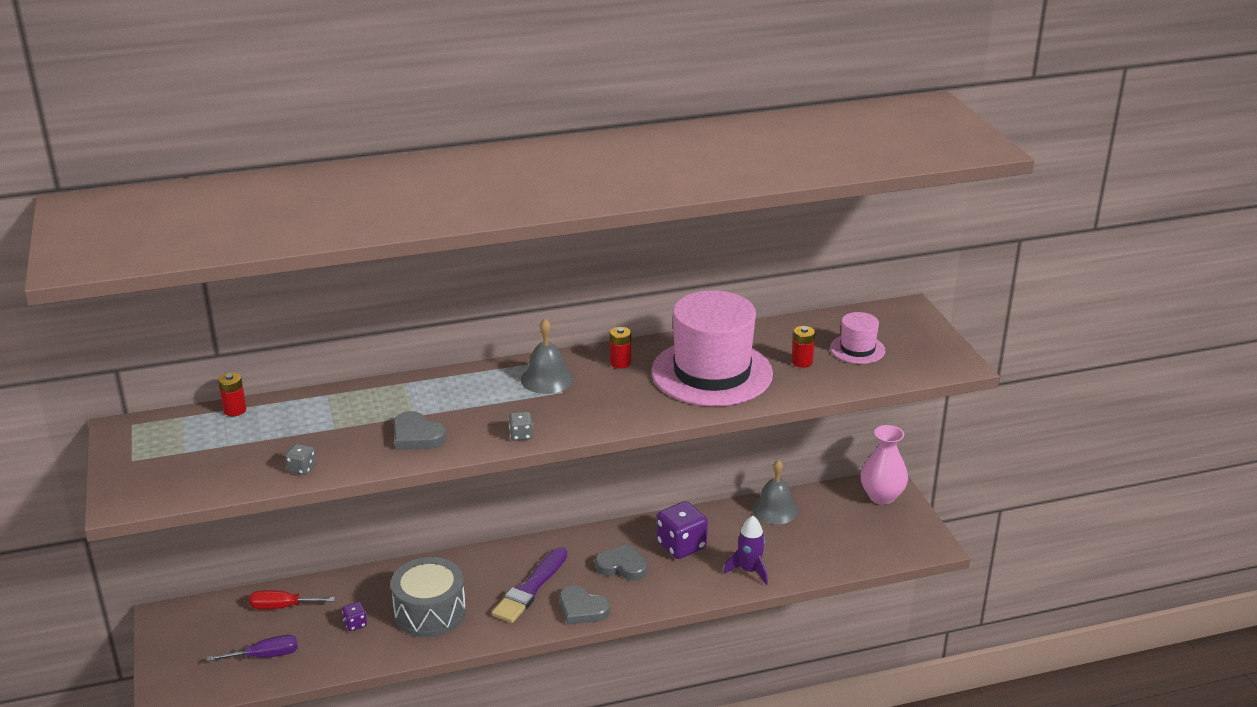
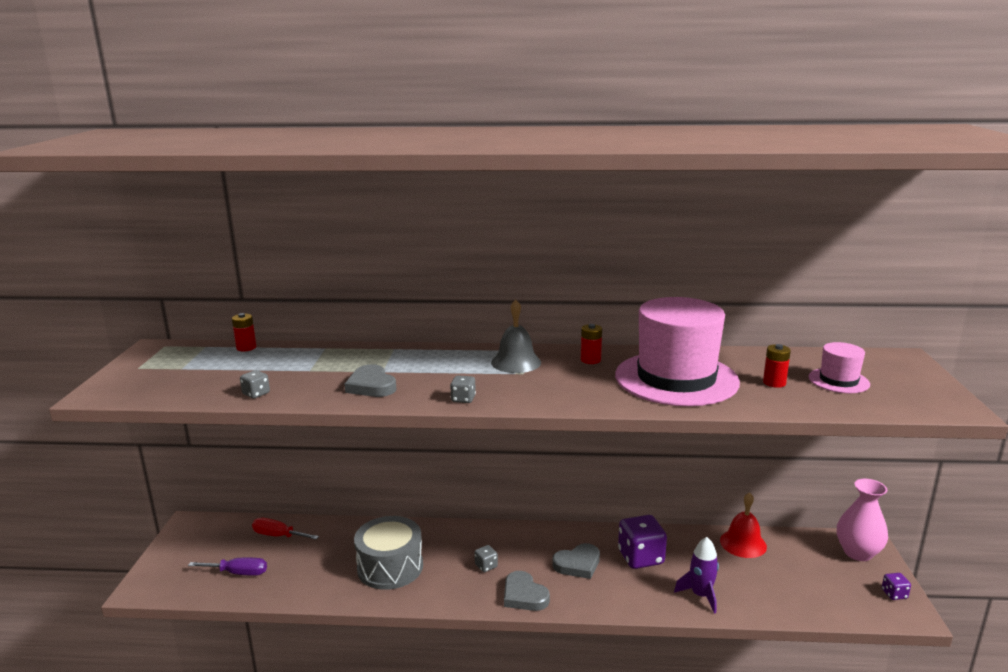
camera: 20 degrees right, 10 degrees down
(355, 624) = (324, 563): purple dice -> purple dice (894, 594)
(530, 588) = (486, 566): purple brush -> grey dice
(622, 566) = (578, 564): grey heart -> grey heart turned 120 degrees clockwise
(775, 509) = (743, 543): grey bell -> red bell

